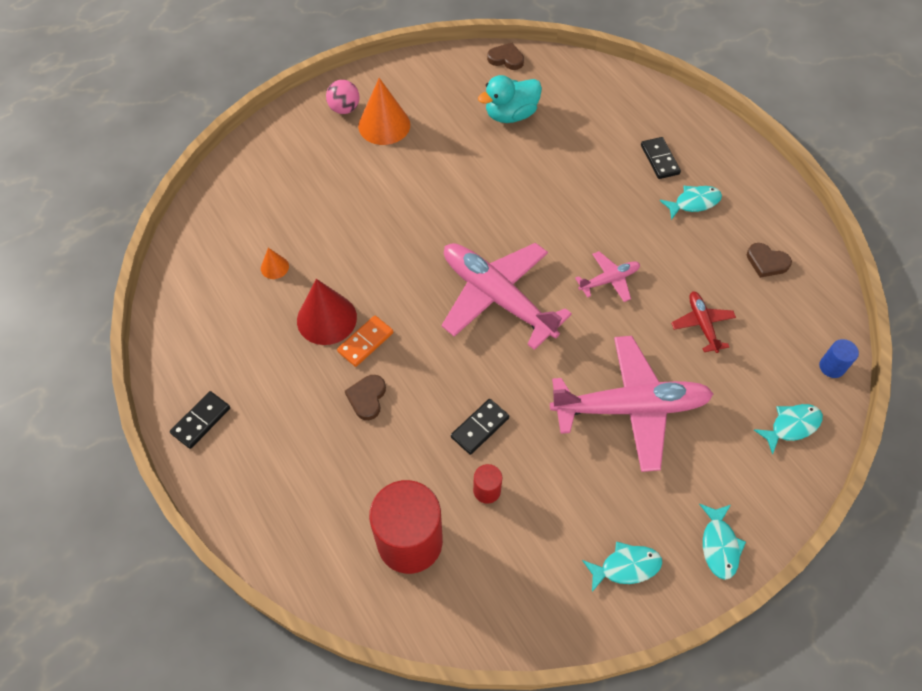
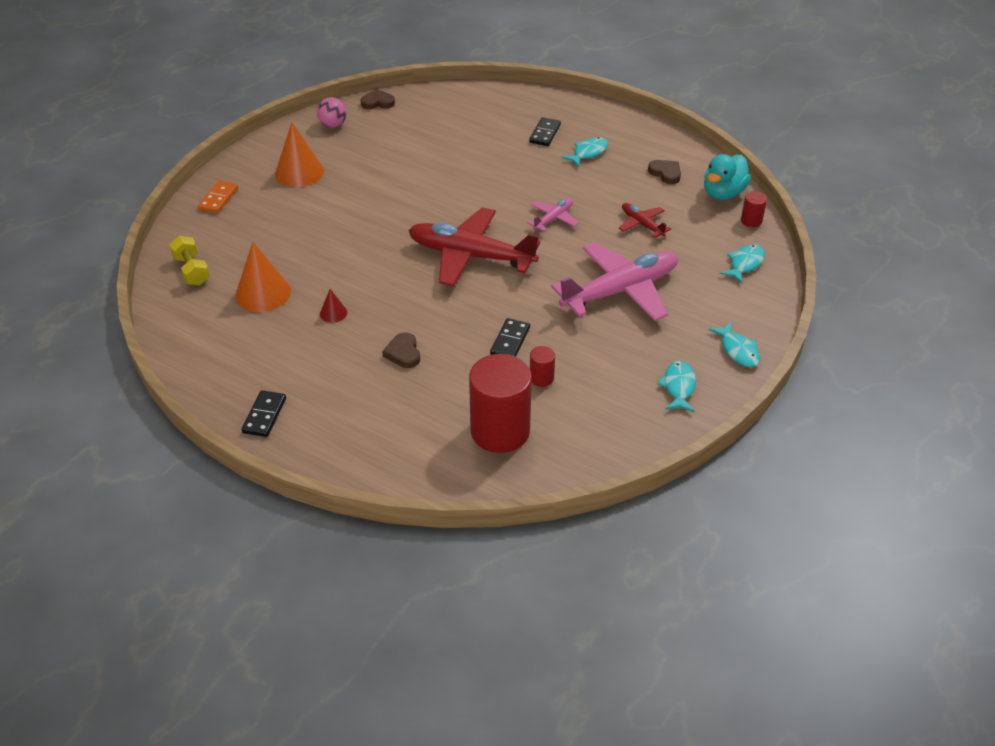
camera: 25 degrees left, 15 degrees down
(225, 213) = (192, 270): none -> yellow dumbbell
(274, 267) = (263, 293): orange cone -> orange cone, size x2.05
(326, 319) = (333, 313): red cone -> red cone, size x0.49
(344, 109) = (256, 171): pink ball -> pink ball (333, 125)
(365, 342) = (378, 318): orange domino -> orange domino (218, 199)
(497, 298) = (471, 256): pink plane -> red plane
(510, 115) = (405, 137): turquoise duck -> turquoise duck (723, 193)
(626, 567) = (678, 387): turquoise fish -> turquoise fish turned 45 degrees counterclockwise
(660, 159) = (545, 133): black domino -> black domino turned 60 degrees clockwise
(766, 262) = (665, 173): brown heart -> brown heart turned 135 degrees counterclockwise
(832, 367) = (751, 221): blue cylinder -> red cylinder

